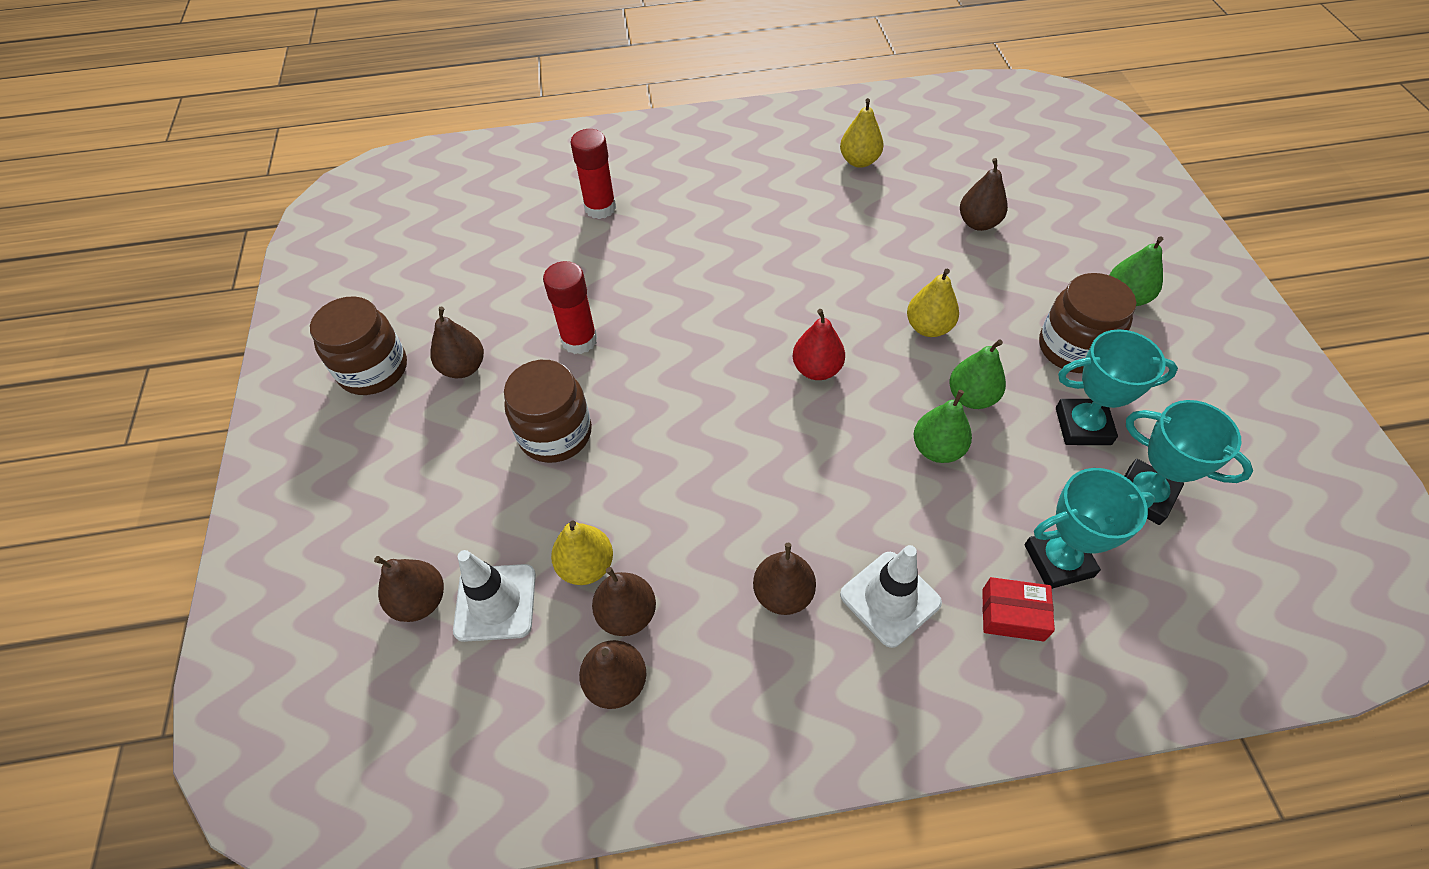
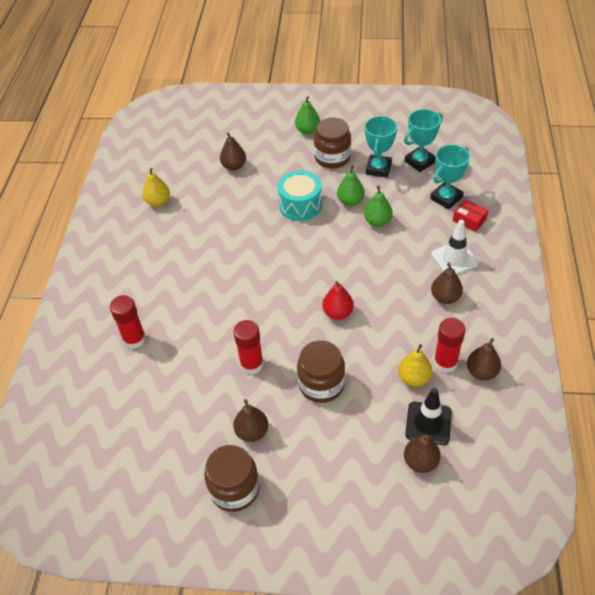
camera: 75 degrees left, 5 degrees down
(495, 602) = (428, 423): white traffic cone -> black traffic cone
(627, 614) = (445, 363): brown pear -> red glue stick
(817, 369) = (313, 256): red pear -> red pear (338, 313)
(928, 327) = (300, 205): yellow pear -> turquoise drum
(1012, 615) = (469, 220): red box -> red box turned 75 degrees counterclockwise
(1058, 561) = (446, 198): turquoise trophy -> turquoise trophy turned 45 degrees clockwise

